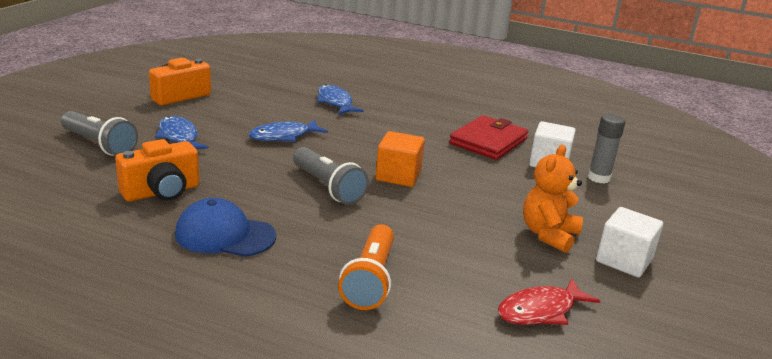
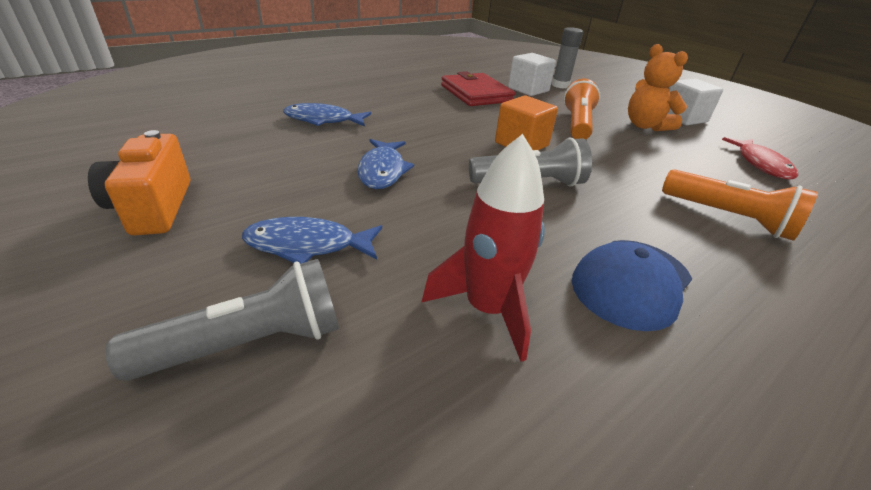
camera: 60 degrees left, 10 degrees up
(162, 192) = (487, 309): orange camera -> red rocket
(488, 197) = (577, 124): none -> orange flashlight

